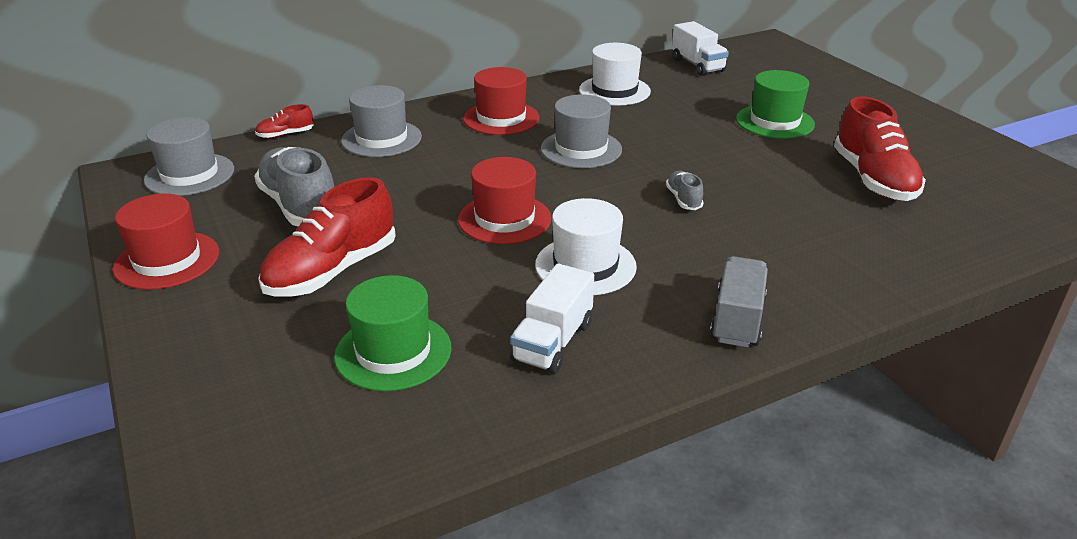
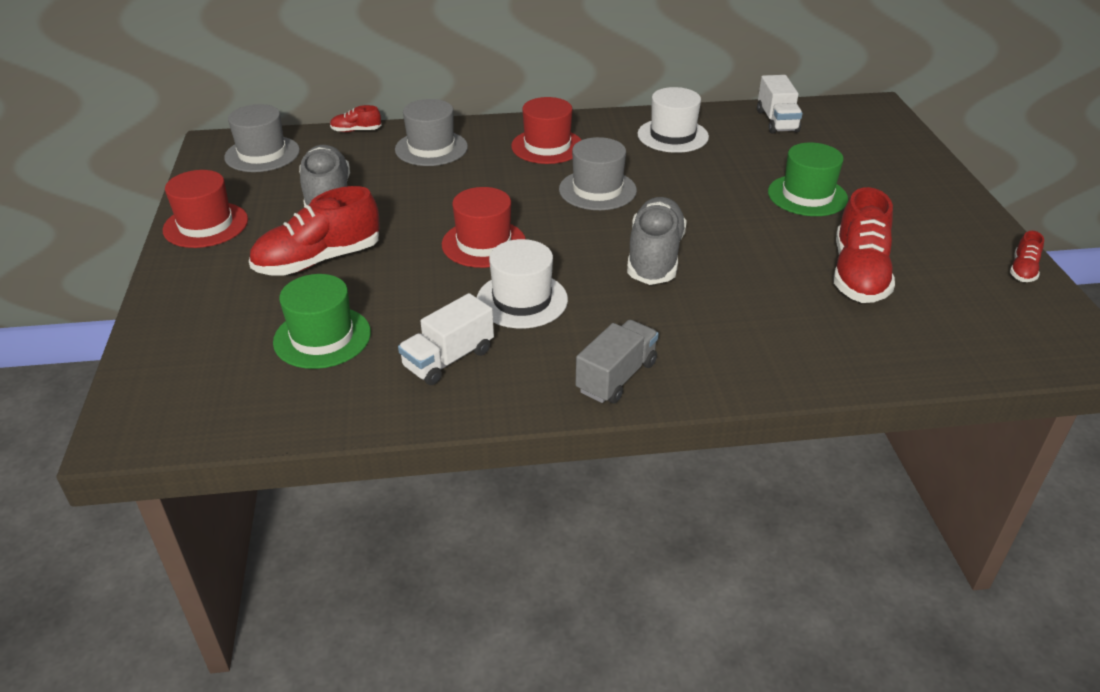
camera: 20 degrees right, 5 degrees up
(683, 199) = (654, 257): grey shoe -> grey shoe, size x2.13
(997, 151) = (1023, 270): none -> red shoe

